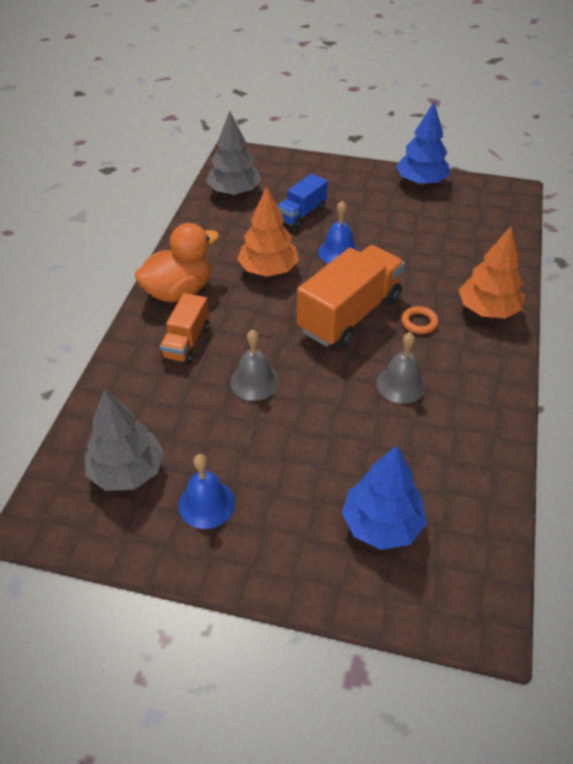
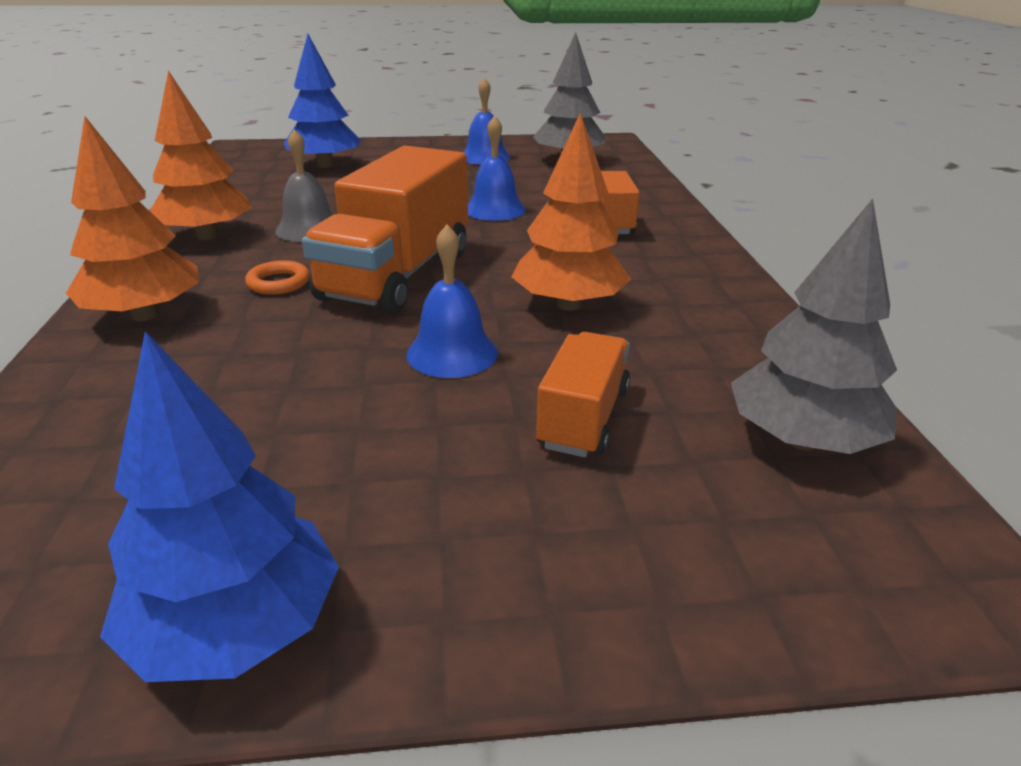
camera: 160 degrees right, 15 degrees down
(179, 291) = (680, 260): orange duck -> none
(255, 381) = (495, 209): grey bell -> blue bell
(302, 214) = (583, 418): blue truck -> orange truck
(474, 391) = (207, 236): none -> orange tree

